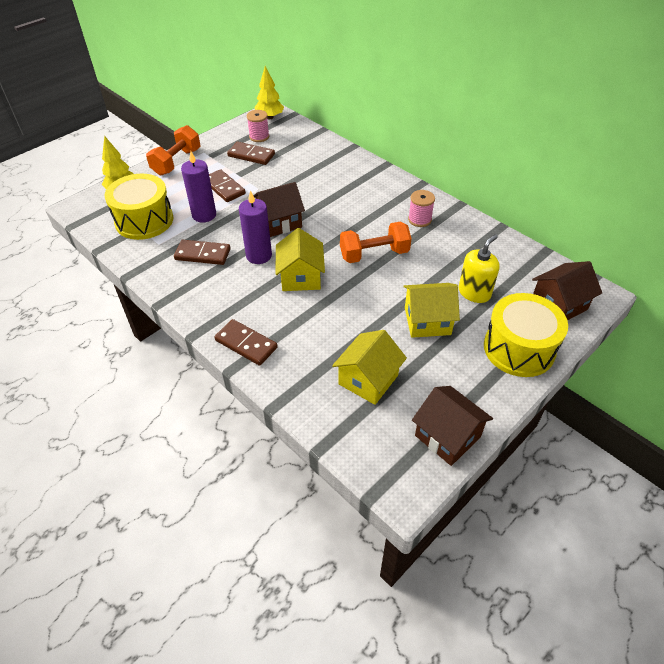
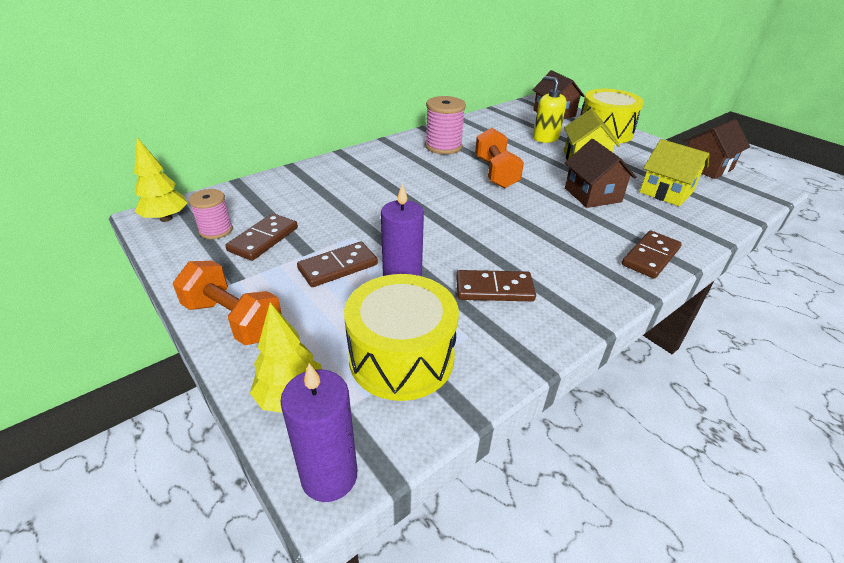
camera: 85 degrees left, 10 degrees down
(203, 254) = (494, 289): brown domino -> brown domino turned 75 degrees clockwise
(259, 255) = (497, 242): purple candle -> purple candle (329, 476)
(280, 222) = (432, 224): brown house -> brown house (592, 195)
(301, 277) = (534, 216): yellow house -> none
(419, 219) = (443, 146): pink spool -> pink spool, size x1.54

